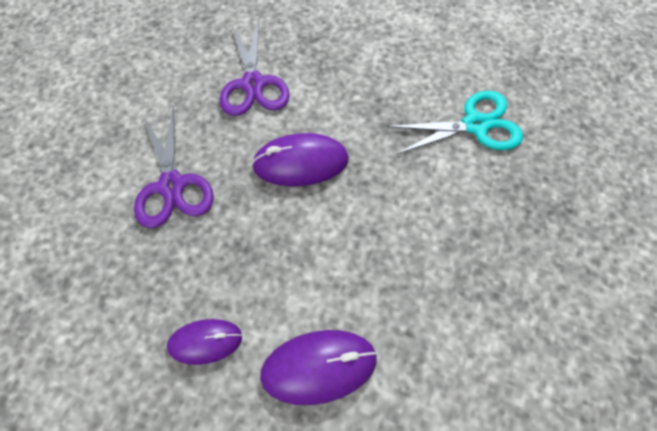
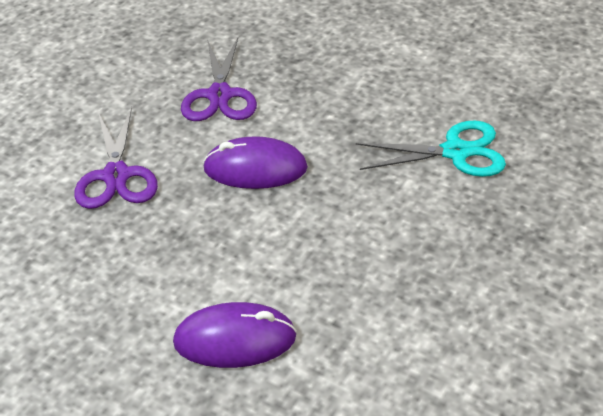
camera: 10 degrees right, 20 degrees down
(205, 341) = (124, 307): purple mouse -> none

